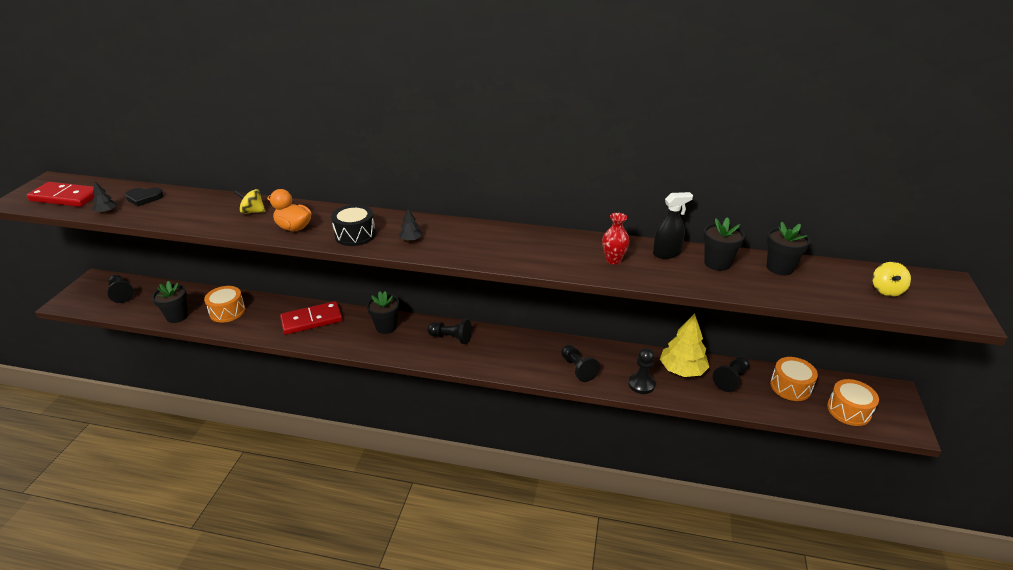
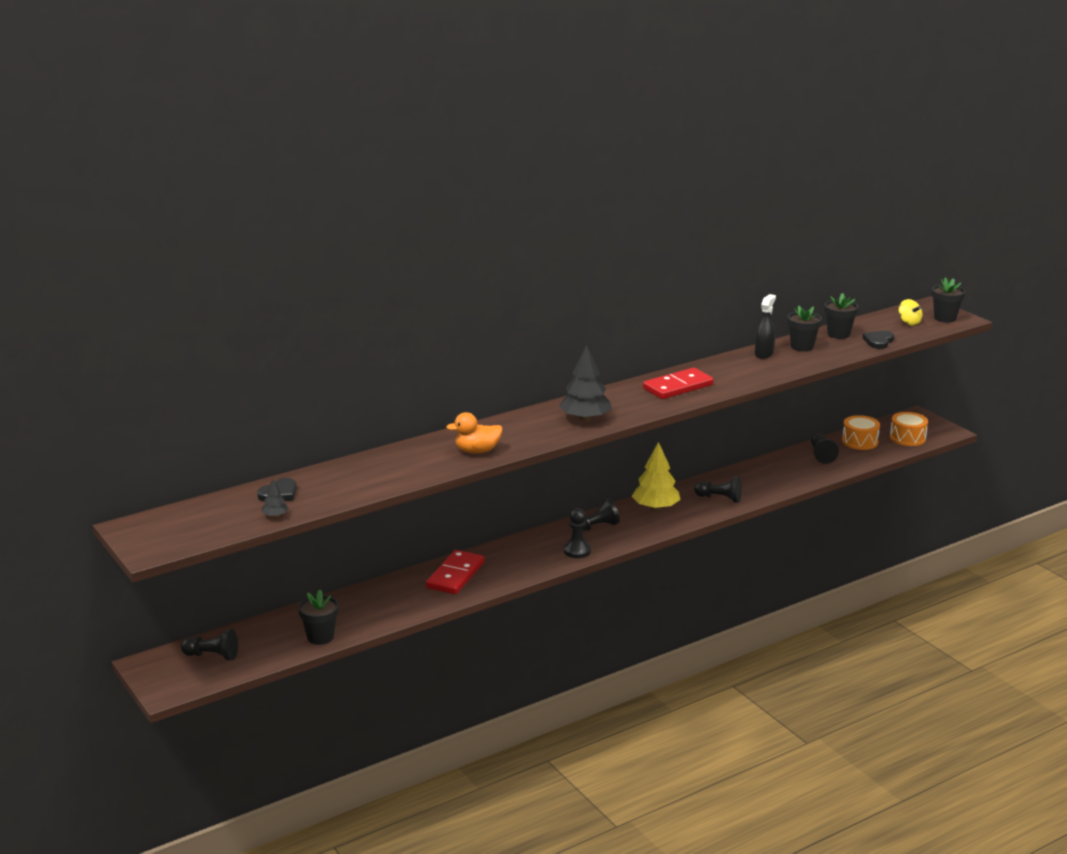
camera: 45 degrees left, 10 degrees down
(66, 197) = (195, 527): red domino -> red domino (678, 387)
(227, 311) = (361, 610): orange drum -> none
(253, 212) = (412, 458): yellow spinning top -> none
(355, 235) = (537, 434): black drum -> none
(386, 327) = (529, 547): black flower pot -> black flower pot (945, 318)
(411, 239) = (585, 418): black tree -> black tree, size x2.17
(613, 260) = (741, 371): red vase -> none
(641, 384) = (774, 485): black pawn -> black pawn (577, 551)
(682, 370) = (785, 465): yellow tree -> yellow tree (655, 507)
(811, 295) = (878, 341): none -> black heart

